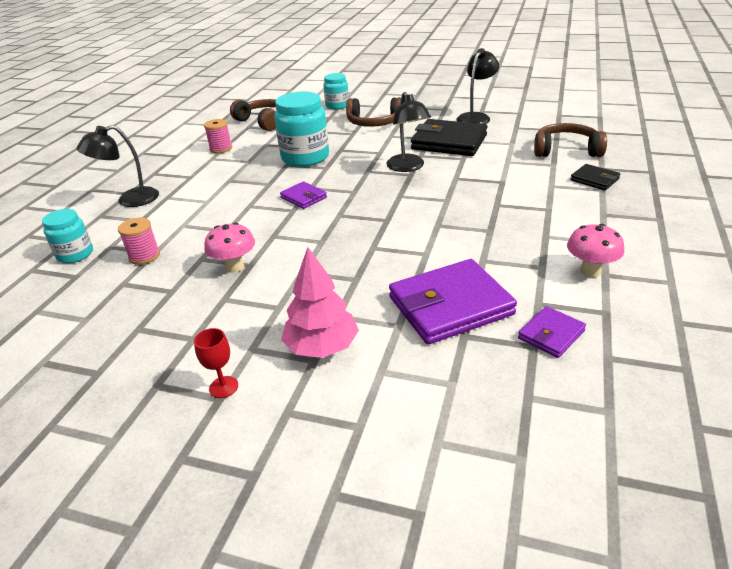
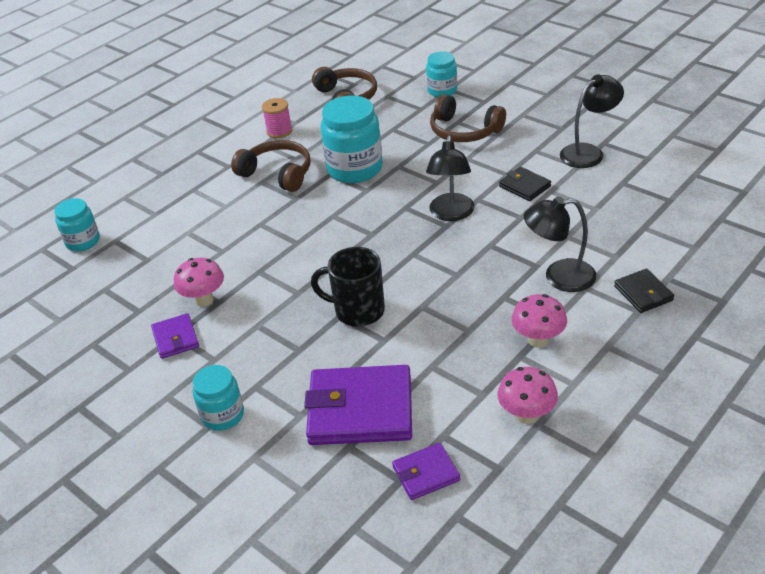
camera: 25 degrees right, 5 degrees up
(129, 200) = (158, 183): black lamp -> black lamp (559, 277)
(144, 256) = (137, 262): pink spool -> none
(223, 387) = (126, 427): red goblet -> none
(303, 198) = (317, 228): purple wallet -> purple wallet (175, 338)
(322, 347) = (223, 415): pink tree -> turquoise jar
(386, 240) = (357, 311): none -> black mug
(449, 142) = (524, 186): black wallet -> black wallet, size x0.50
(549, 223) = (538, 340): none -> pink mushroom
(566, 150) = (650, 237): brown headphones -> brown headphones (277, 174)

